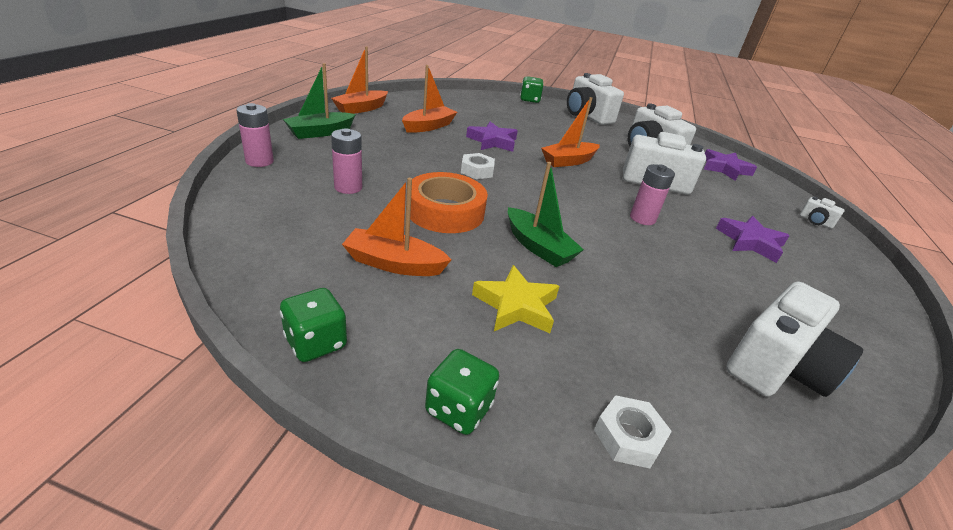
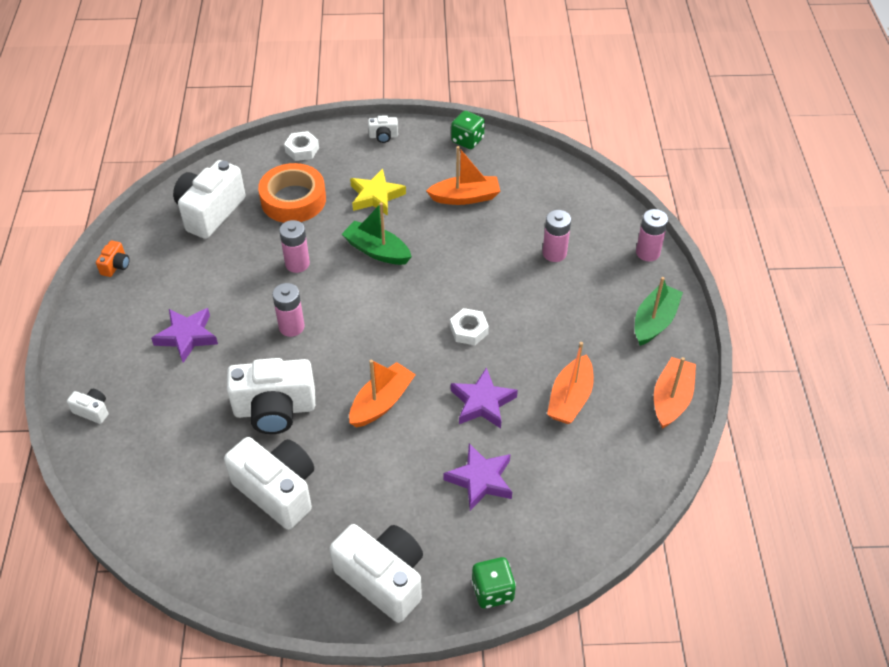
camera: 165 degrees right, 15 degrees up
(445, 211) = (463, 259): orange tape -> orange tape (293, 200)
(458, 409) = (383, 136): green dice -> white camera
(637, 264) = (297, 264): none -> pink battery
(725, 169) = (171, 497): purple star -> purple star (480, 480)
(883, 335) = (116, 266): none -> orange camera

